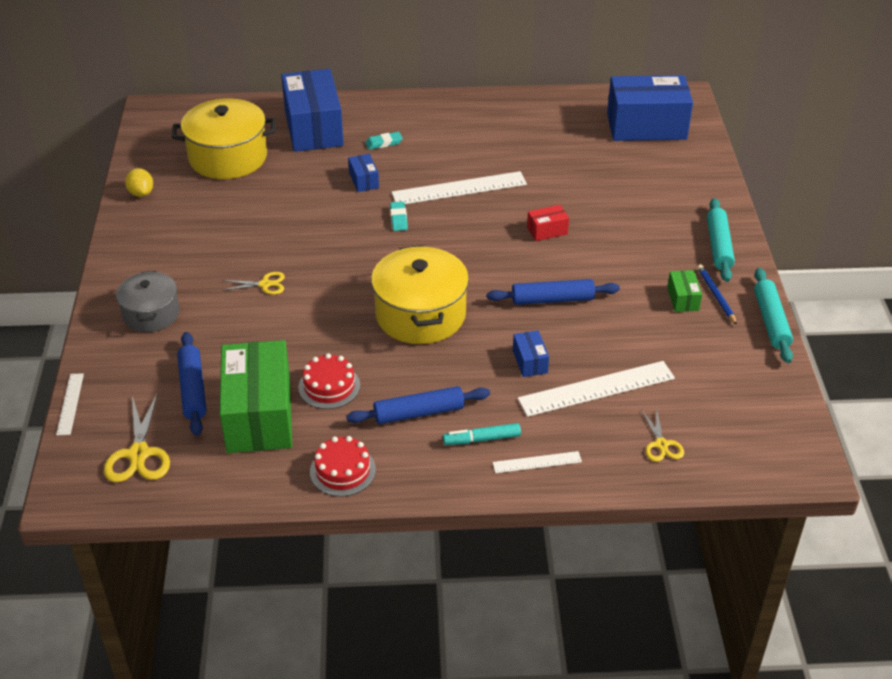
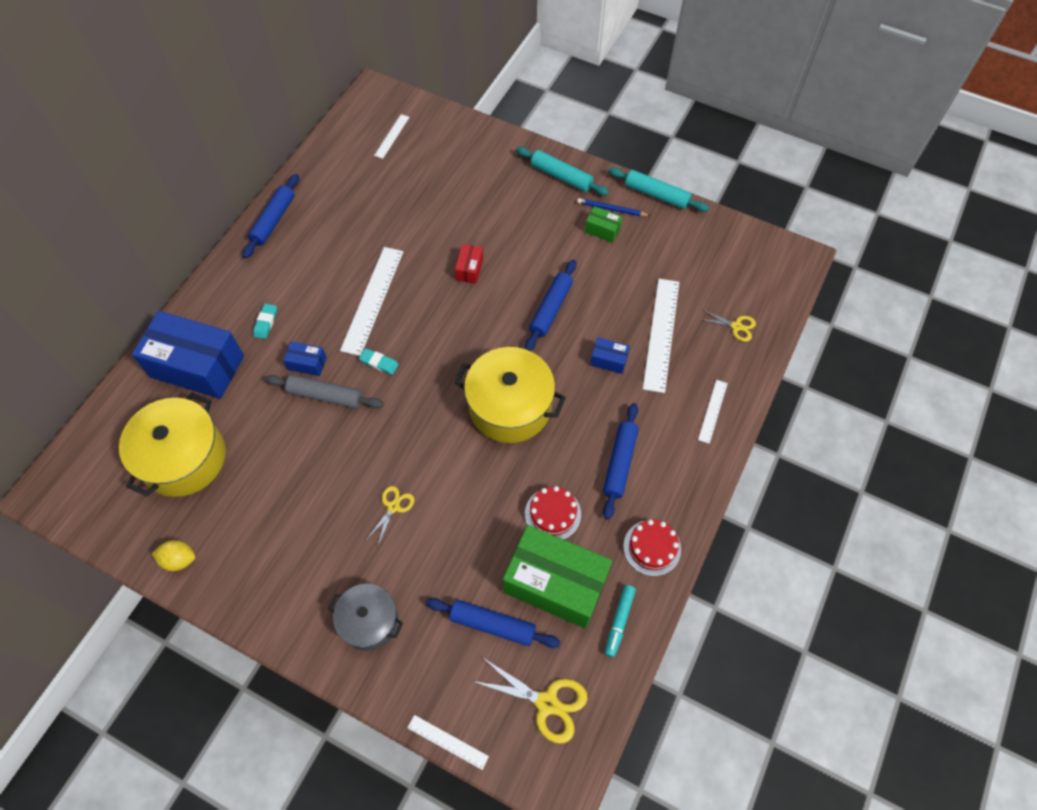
camera: 60 degrees left, 20 degrees up
(341, 203) = (325, 396): none -> grey rolling pin
(482, 439) = (671, 434): turquoise marker -> turquoise marker (619, 621)
(487, 104) = (273, 220): none -> blue rolling pin
(646, 126) = (392, 136): blue box -> white ruler

